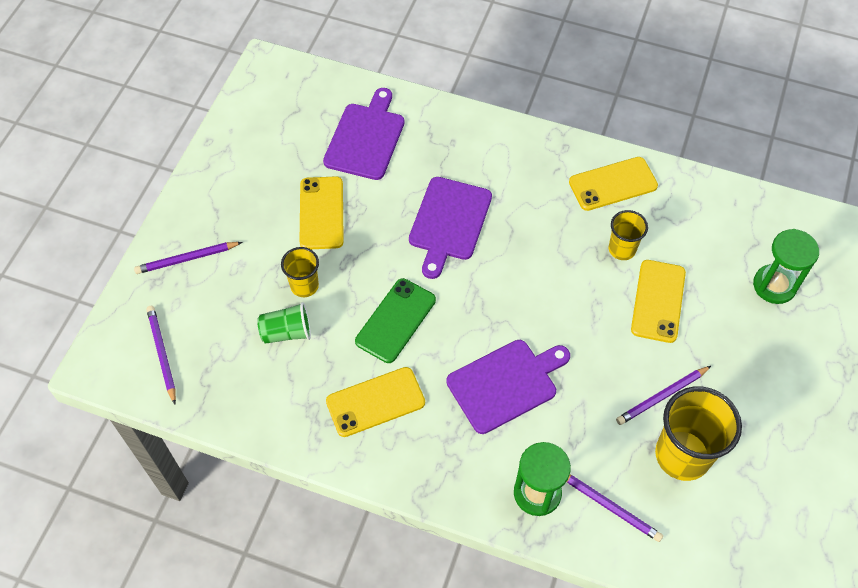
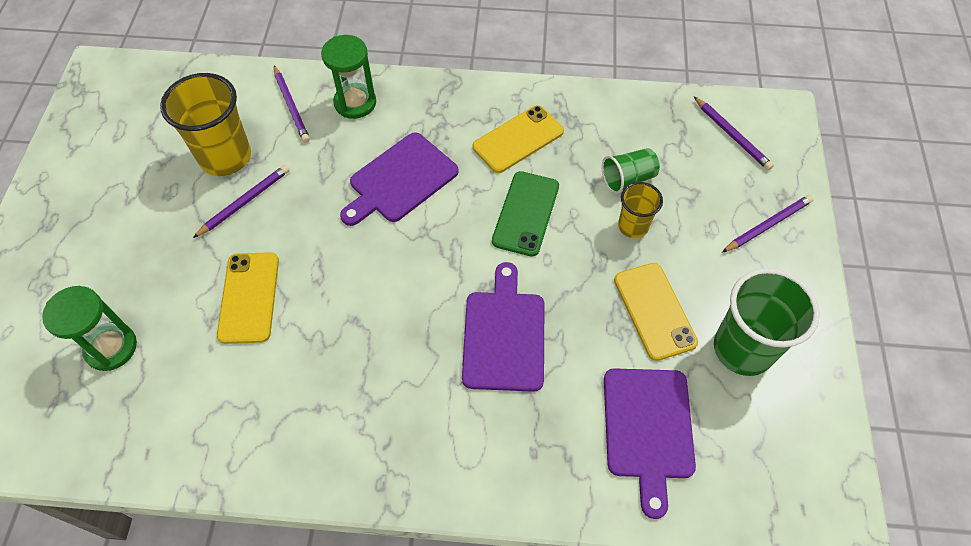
camera: 165 degrees right, 0 degrees up
(268, 171) = (743, 349): none -> green cup
(609, 506) = (291, 106): purple pencil -> purple pencil turned 135 degrees counterclockwise
(612, 184) = (310, 440): yellow phone -> none
(622, 249) = (293, 350): yellow cup -> none

